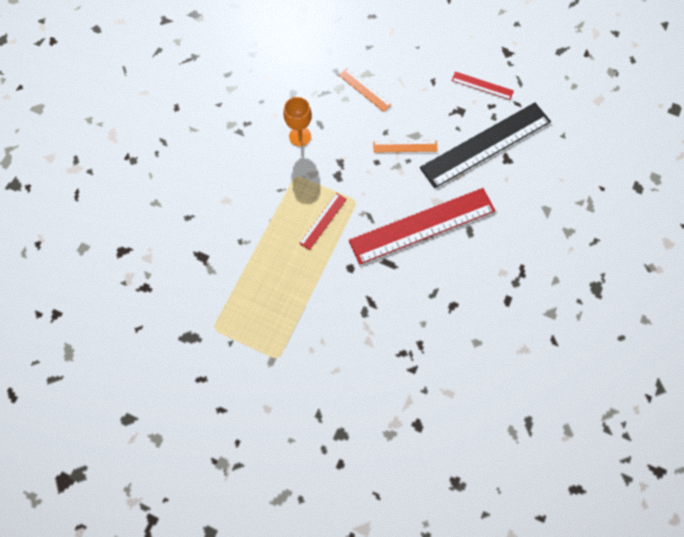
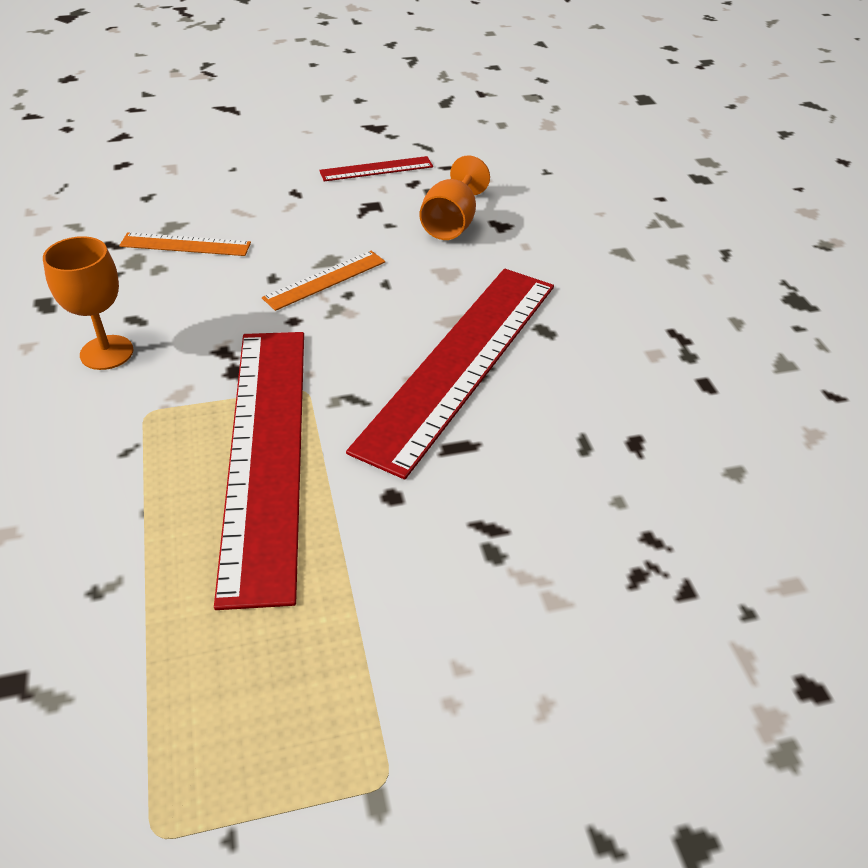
camera: 40 degrees left, 25 degrees down
(323, 221) = (266, 452): red ruler -> red ruler, size x2.23
(485, 144) = (451, 223): black ruler -> orange goblet

